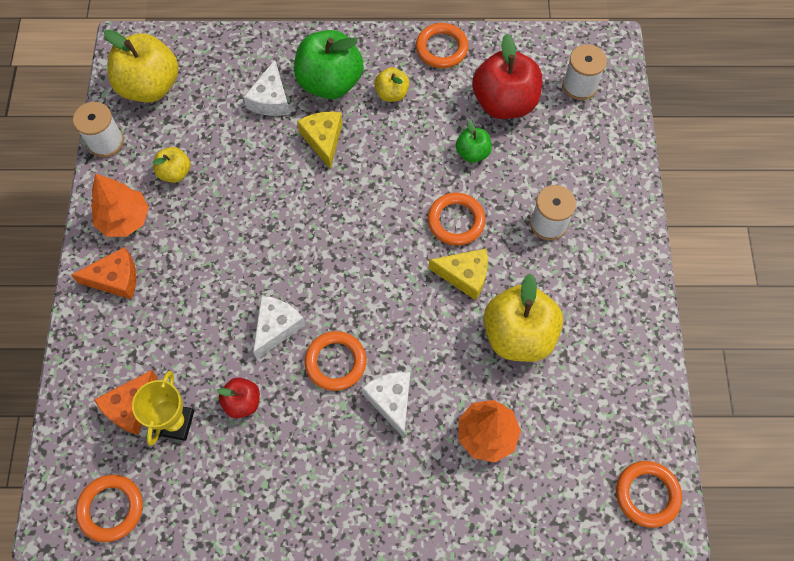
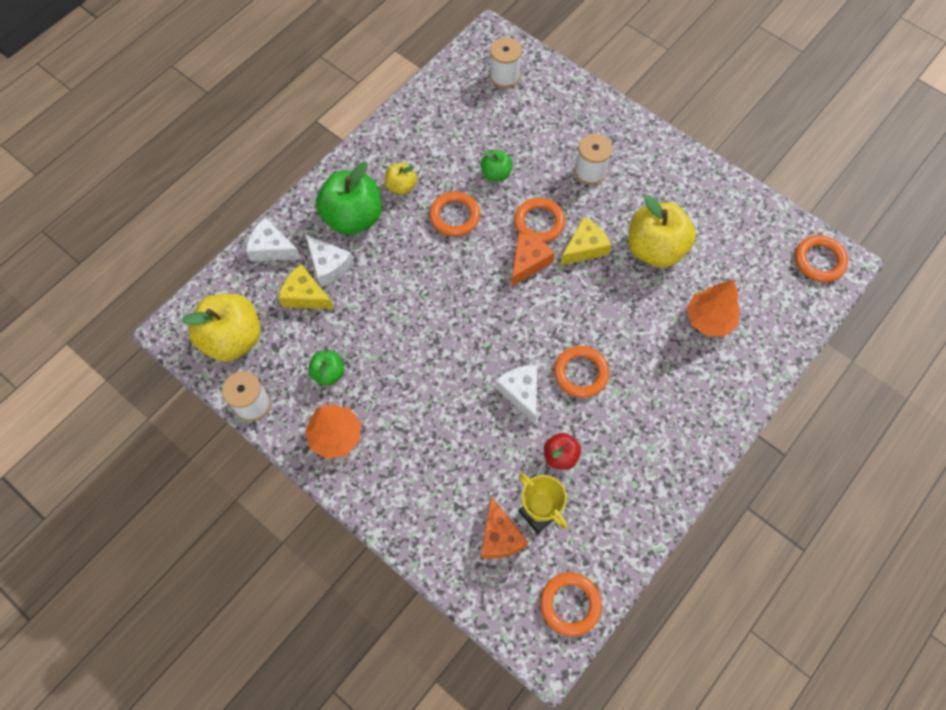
camera: 50 degrees left, 0 degrees up
(115, 279) = (382, 477): orange cheese -> orange cheese (528, 262)
(175, 172) = (328, 373): yellow apple -> green apple
(323, 140) = (397, 256): yellow cheese -> yellow cheese (305, 295)
(391, 401) = (638, 359): white cheese -> white cheese (272, 248)
(441, 48) = (395, 130): orange ring -> orange ring (455, 216)
(504, 102) = (475, 127): red apple -> none

